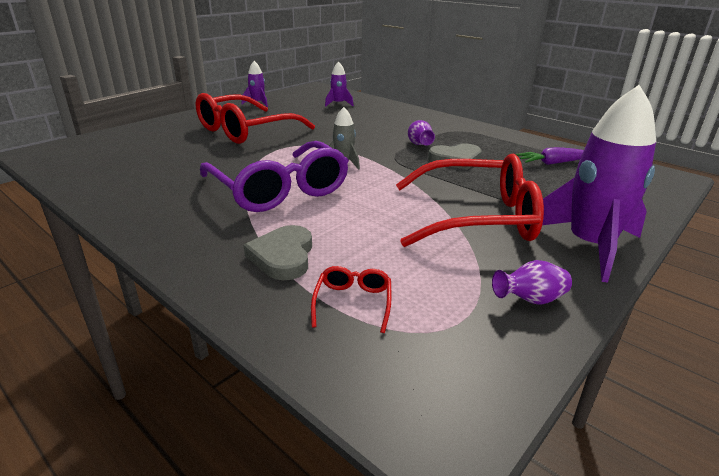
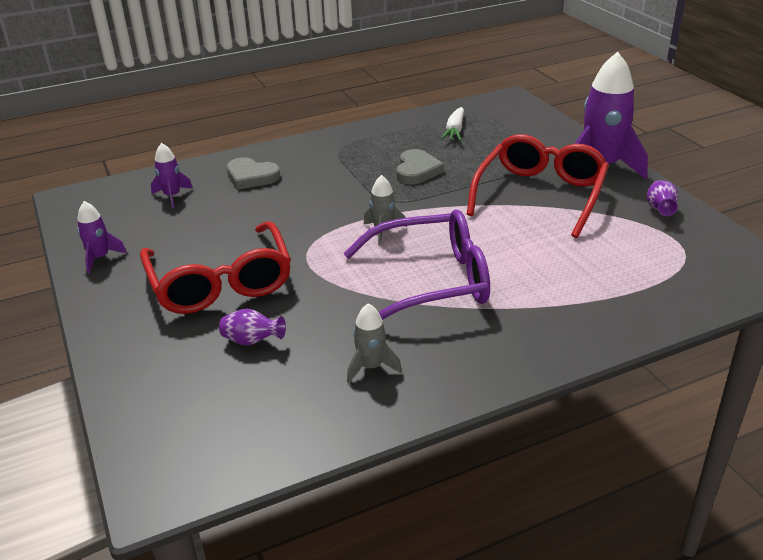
camera: 65 degrees left, 5 degrees up
(155, 186) = (371, 367): none -> grey rocket
(283, 256) = (570, 298): grey heart -> grey heart (251, 177)
(353, 303) = (648, 277): red glasses -> none
(419, 145) = (364, 178): purple vase -> purple vase (252, 341)
(552, 163) = (454, 131): purple carrot -> white carrot

